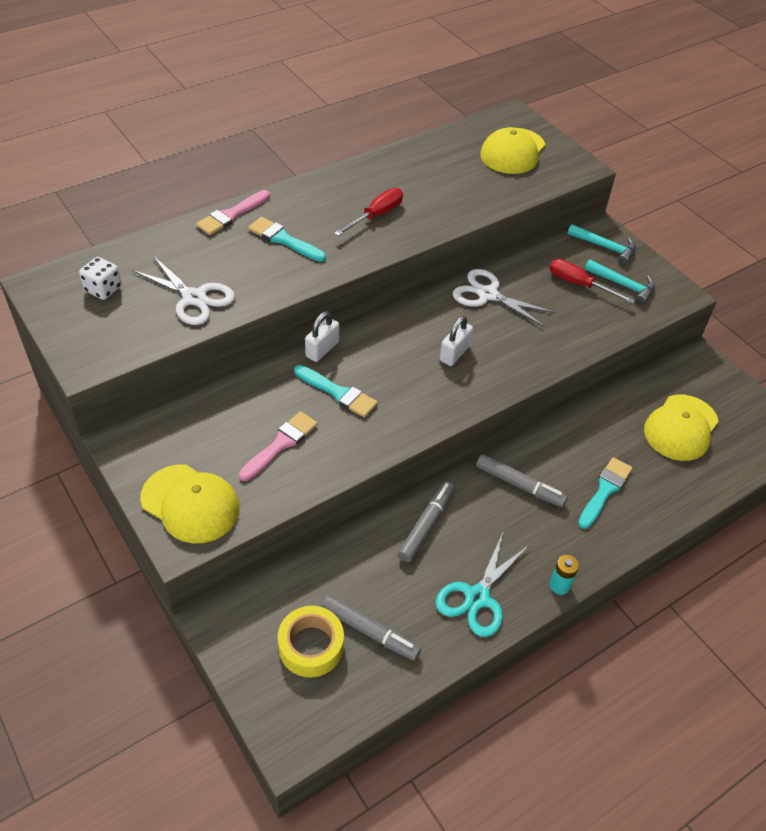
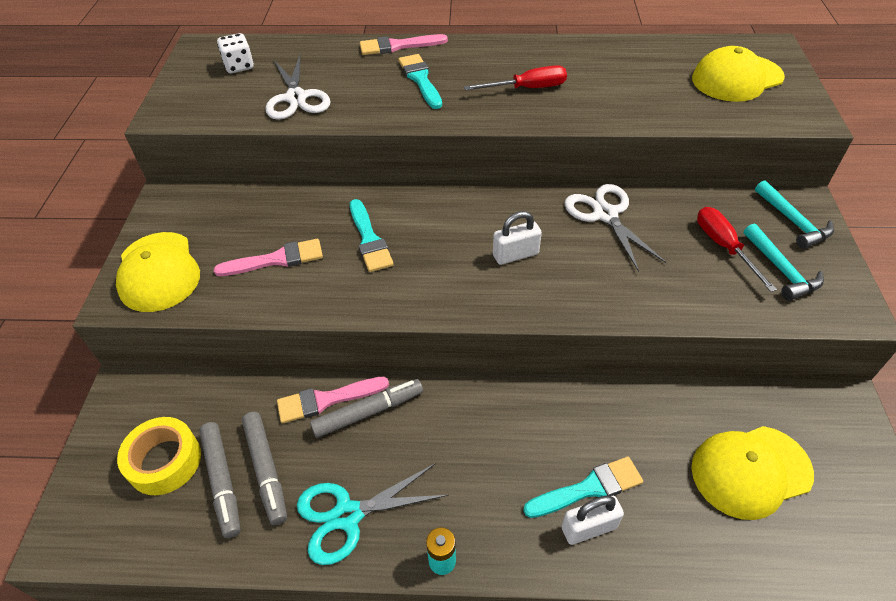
camera: 40 degrees right, 0 degrees up
(322, 349) = (394, 196): white padlock -> white padlock (589, 528)
(388, 534) = (327, 400): none -> pink brush
(519, 485) = (497, 427): grey marker -> grey marker (266, 470)

